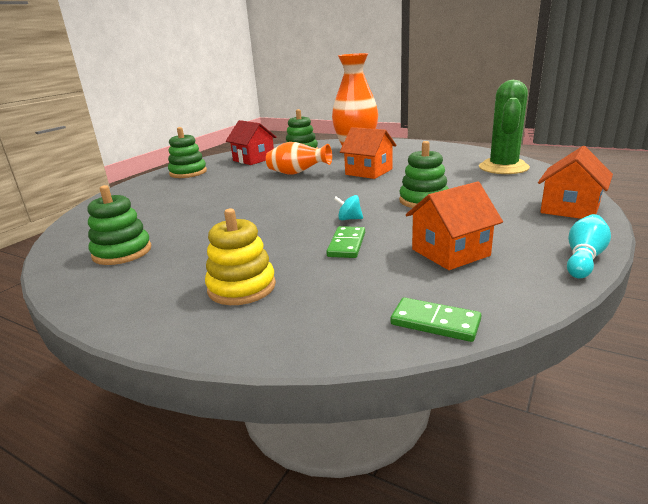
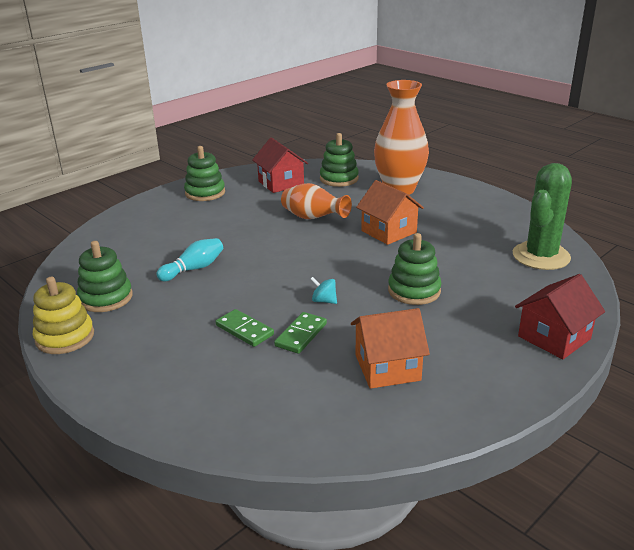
camera: 15 degrees right, 5 degrees up
(241, 287) = (186, 364): yellow stacking toy -> yellow stacking toy (65, 337)
(435, 322) = (317, 441): green domino -> green domino (244, 330)
(570, 209) = (554, 337): orange house -> red house
(584, 258) = (505, 405): turquoise bowling pin -> turquoise bowling pin (193, 269)

